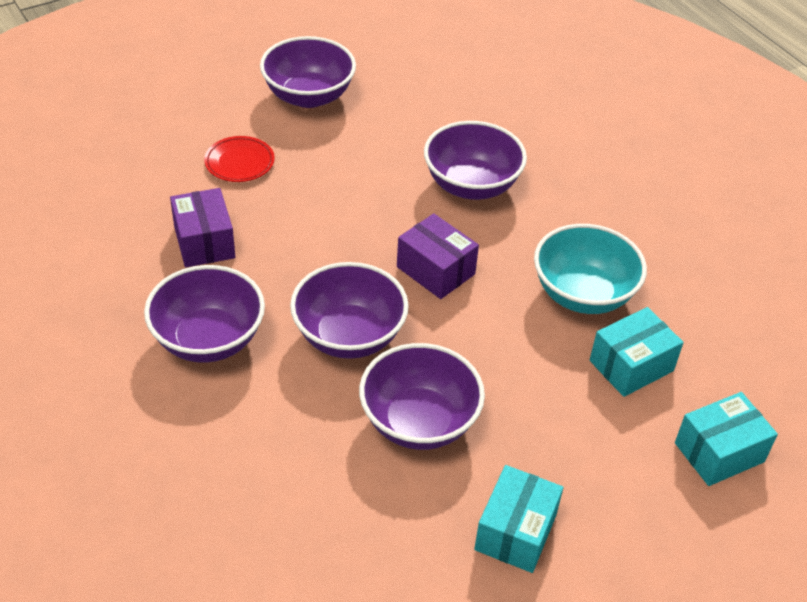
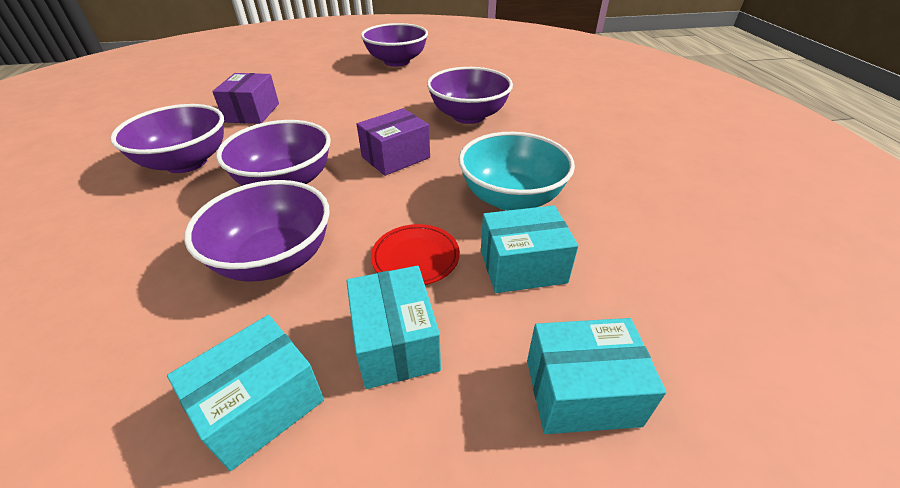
camera: 25 degrees right, 5 degrees down
(239, 162) = (321, 82): red plate -> red plate (415, 257)
(435, 270) = (396, 157): purple box -> purple box turned 75 degrees clockwise
(575, 459) = (396, 342): none -> turquoise box

